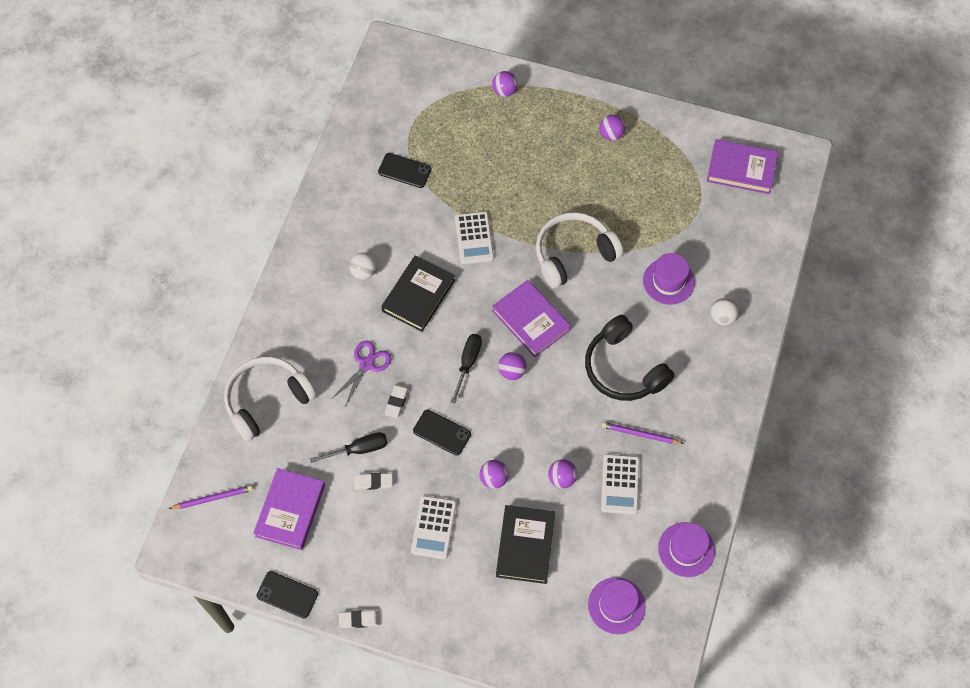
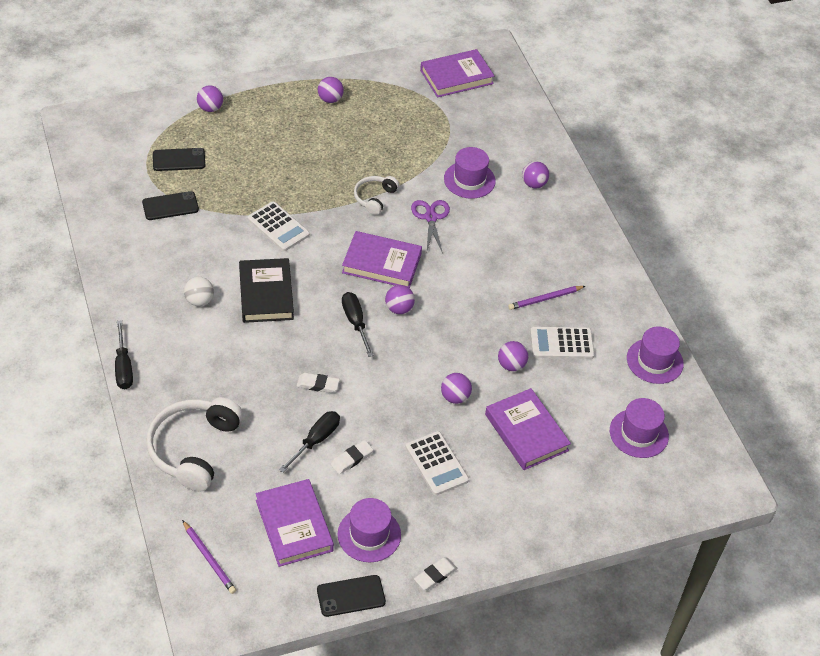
camera: 40 degrees left, 15 degrees down
(213, 498) = (209, 558): purple pencil -> purple pencil turned 105 degrees clockwise
(267, 298) = (123, 367): none -> black screwdriver
(338, 554) = (369, 534): none -> purple hat
(366, 364) = (264, 371): purple scissors -> purple scissors (431, 217)
(397, 401) = (318, 384): white eraser -> white eraser turned 60 degrees counterclockwise
(442, 432) = (379, 387): black phone -> black phone (179, 160)
(525, 546) = (526, 432): black book -> purple book
(573, 254) = (374, 198): white headphones -> white headphones, size x0.54
(620, 484) = (561, 343): white calculator -> white calculator turned 120 degrees clockwise
(623, 368) = (489, 259): black headphones -> none
(722, 317) = (534, 184): white ball -> purple ball

